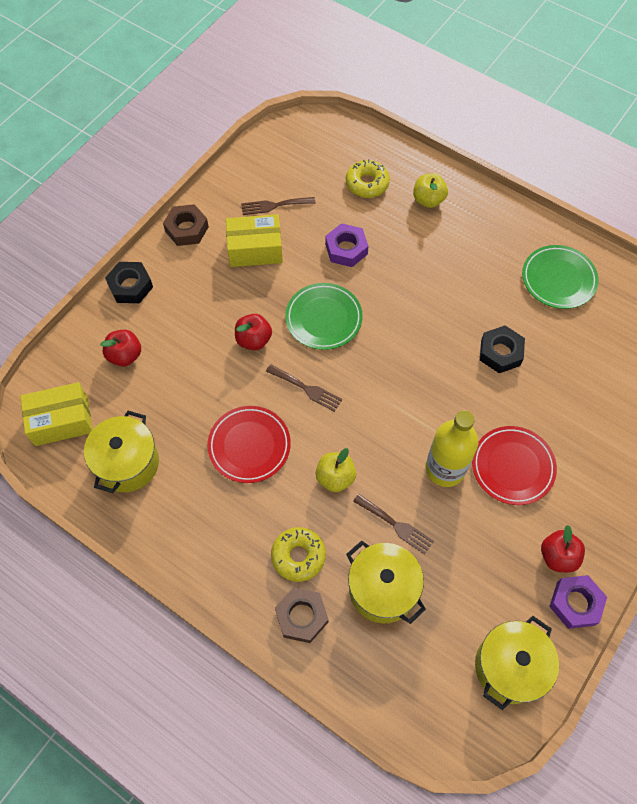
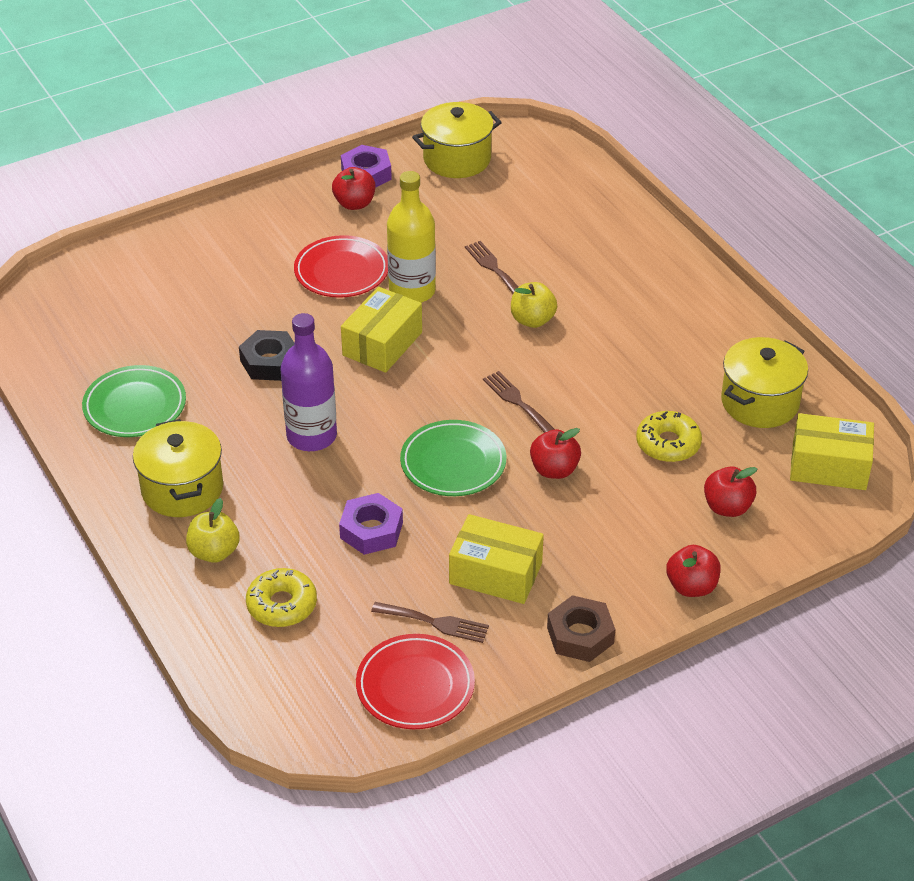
camera: 155 degrees left, 20 degrees down
(130, 286) = (691, 586): black nut -> red apple
(249, 446) = (612, 374): red plate -> red plate (415, 686)
(298, 556) = (606, 277): yellow donut -> yellow donut (668, 444)
(301, 616) = (626, 239): brown nut -> none
(382, 589) = (537, 233): yellow pot -> yellow pot (182, 489)
(428, 302) = (311, 436): none -> purple bottle
(433, 403) = (382, 344): none -> yellow box

